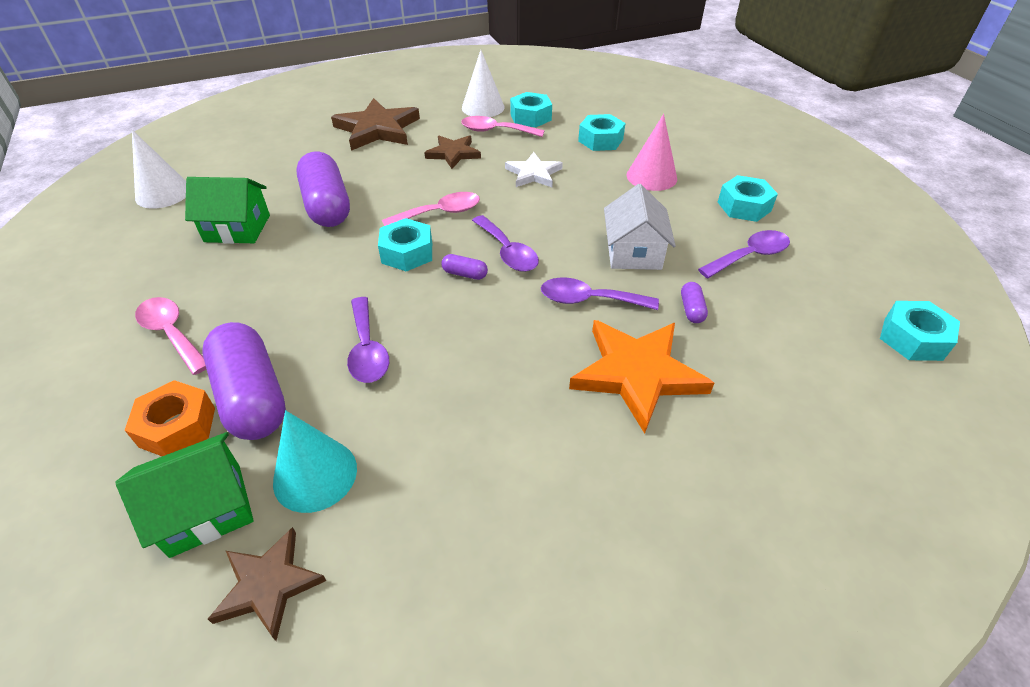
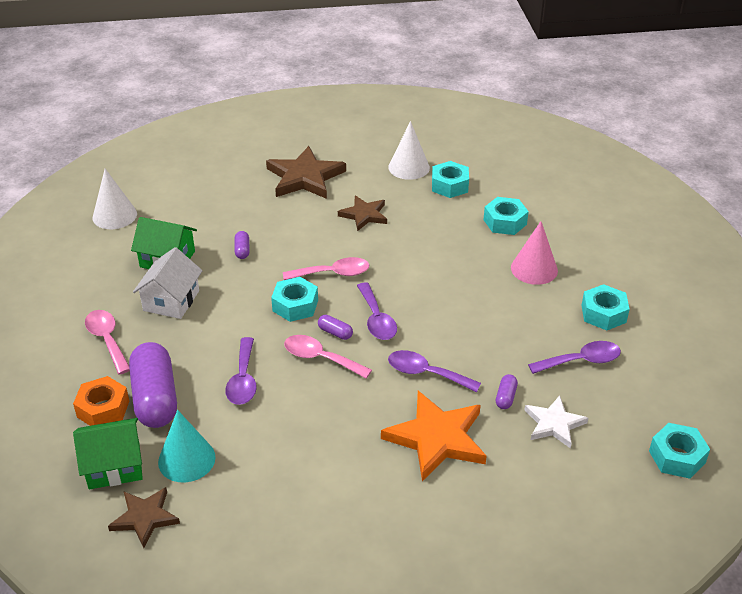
camera: 15 degrees right, 5 degrees down
(327, 206) = (242, 250): purple capsule -> purple capsule, size x0.41
(496, 131) = (411, 196): pink spoon -> pink spoon (320, 358)
(533, 173) = (428, 248): white star -> white star (554, 424)
(633, 252) = (482, 339): white house -> white house (171, 300)

